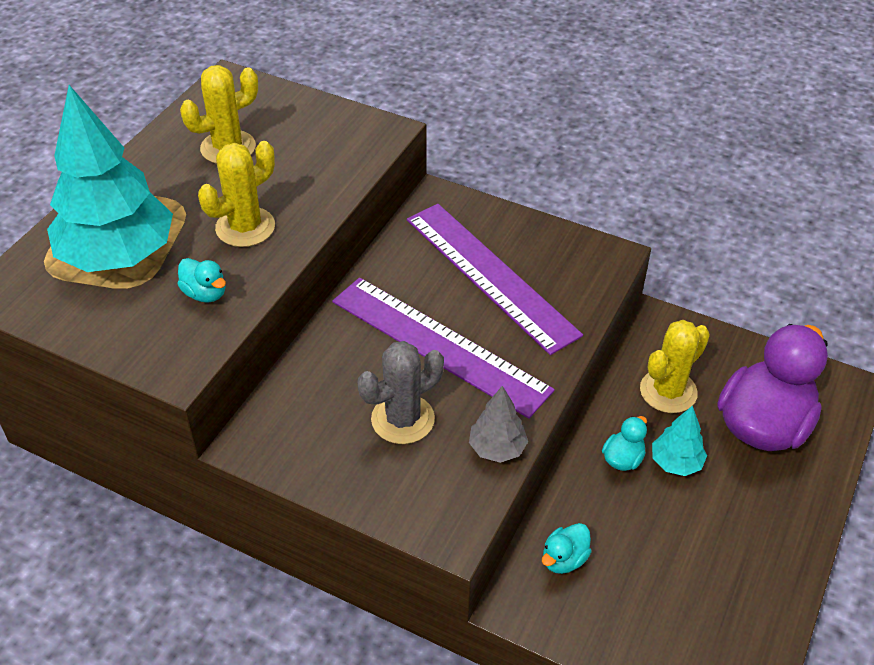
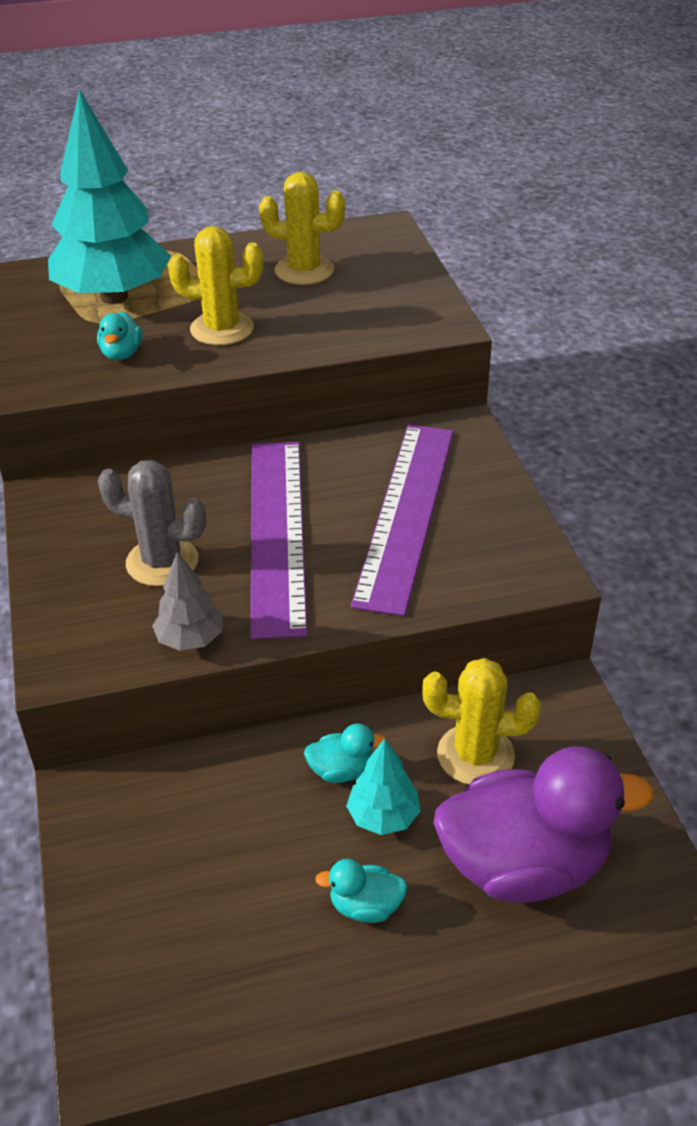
camera: 50 degrees right, 5 degrees down
(564, 559) = (168, 797): turquoise duck -> turquoise duck (365, 906)

